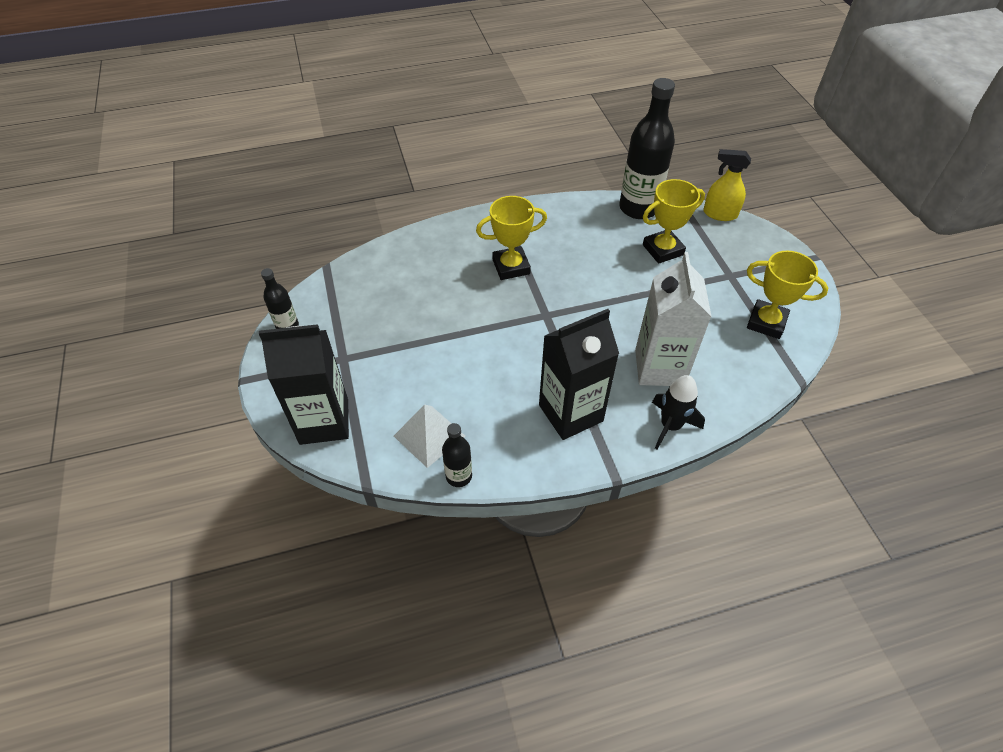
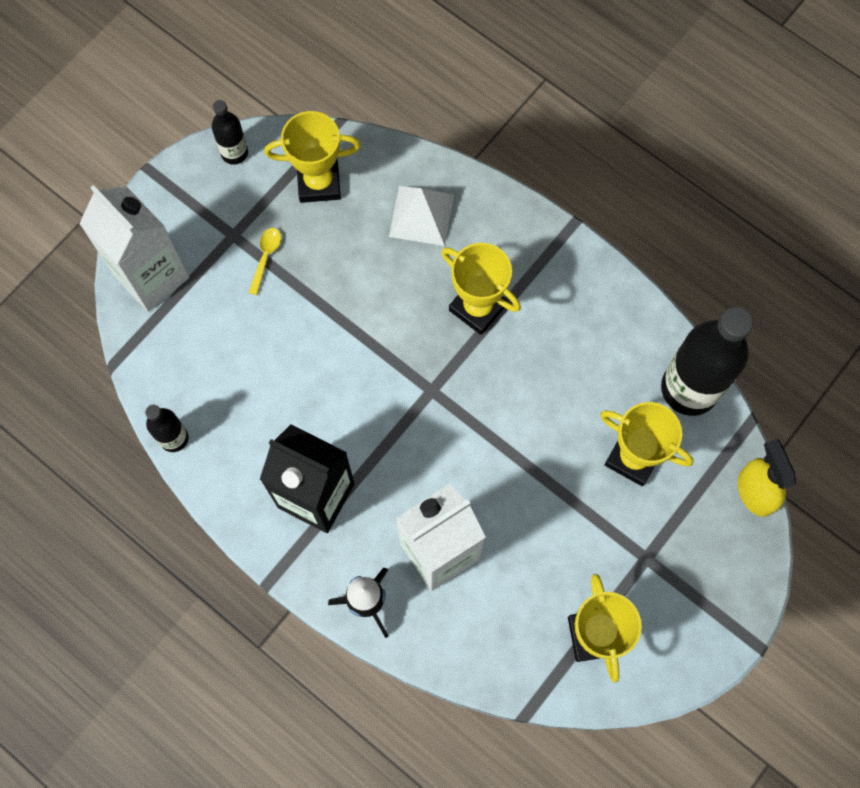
camera: 55 degrees right, 20 degrees up
(324, 421) = (151, 276): black carton -> white carton
(355, 296) = (319, 183): none -> yellow trophy
(377, 349) = (266, 257): none -> yellow spoon
(429, 436) = (199, 381): white pyramid -> white pyramid (421, 215)

